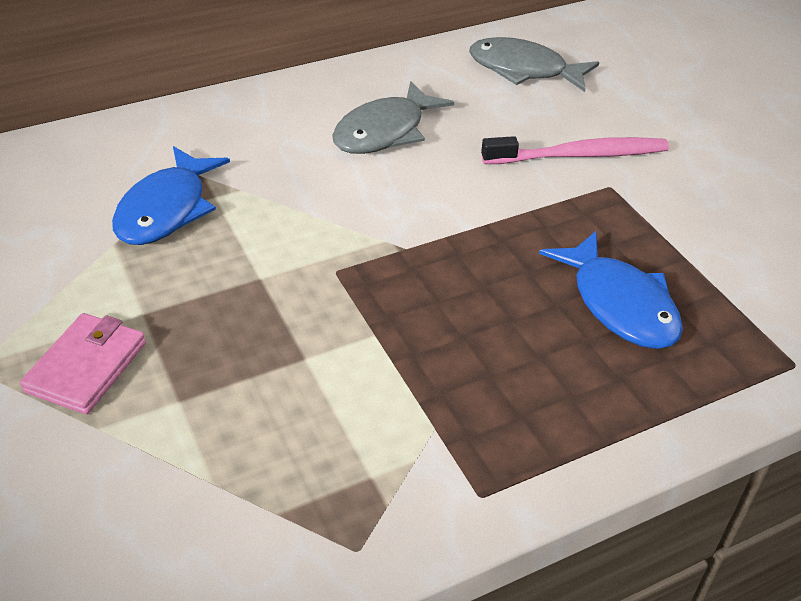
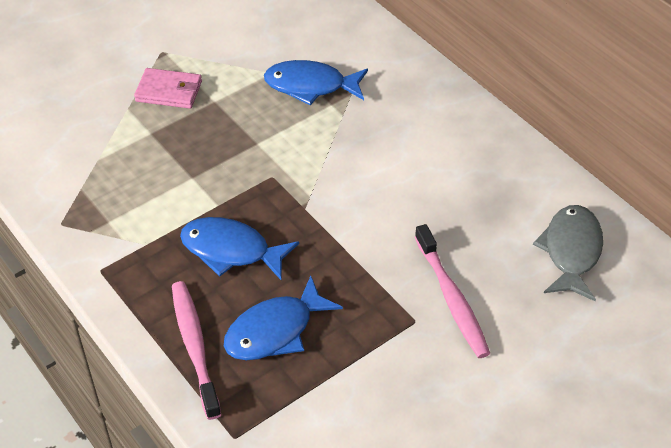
camera: 80 degrees right, 5 degrees up
(385, 131) = (439, 175): grey fish -> none
(469, 330) = (231, 250): none -> blue fish
(645, 389) = (195, 346): none -> pink toothbrush

